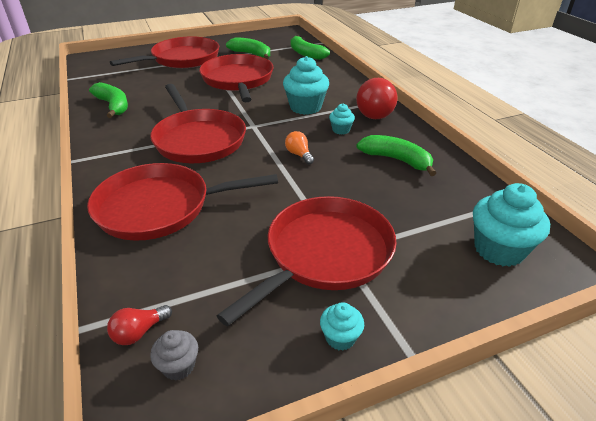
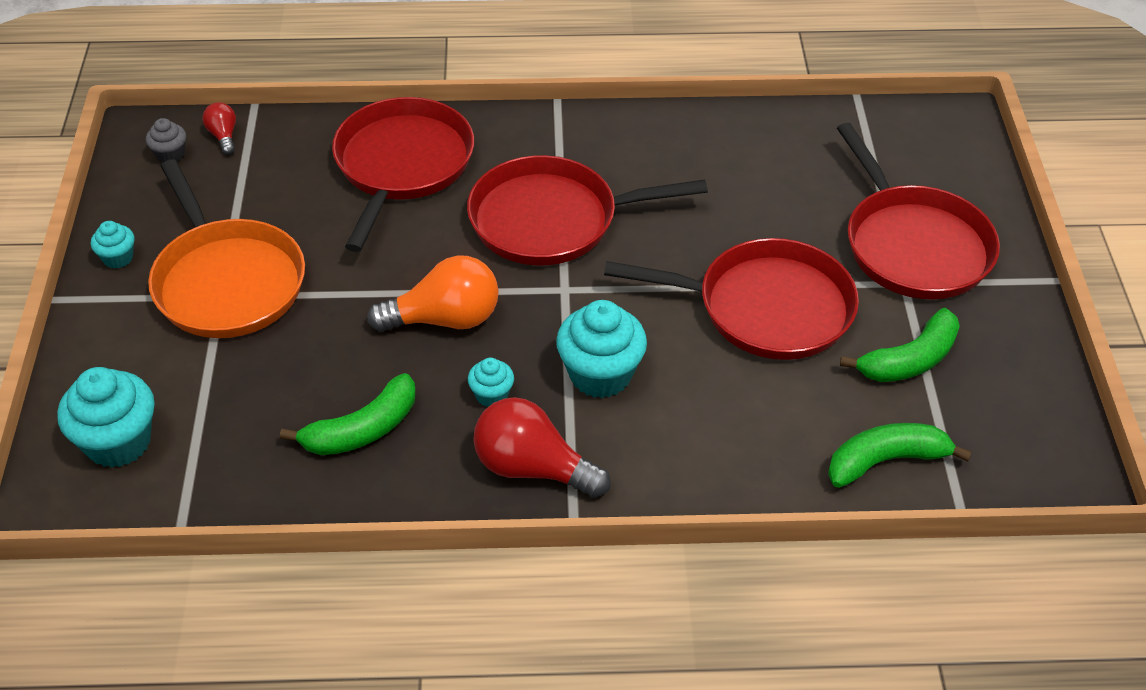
camera: 110 degrees right, 10 degrees up
(113, 106) = (716, 141): green banana -> none
(299, 155) = (445, 319): orange light bulb -> orange light bulb, size x1.99
(325, 253) = (227, 282): red pan -> orange pan

